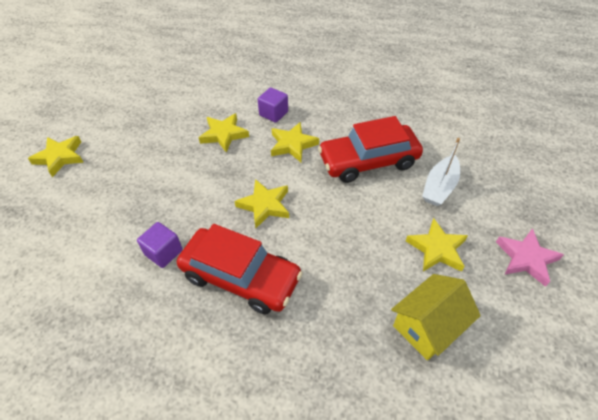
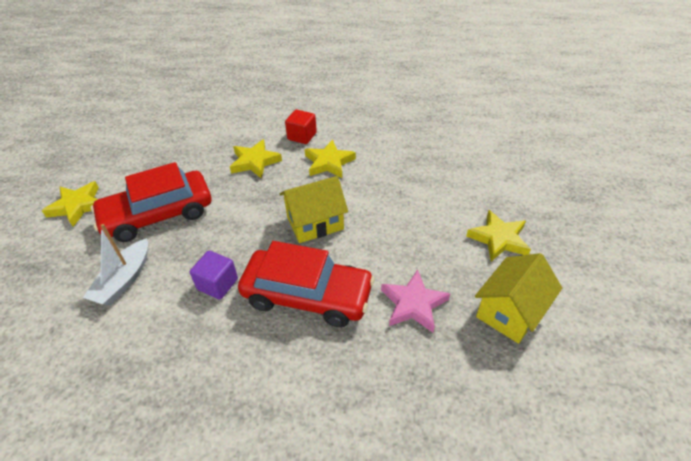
camera: 10 degrees left, 5 degrees down
(265, 205) = (315, 223): yellow star -> yellow house
(273, 113) = (302, 136): purple cube -> red cube
(368, 161) = (409, 168): red car -> red car (158, 214)
(439, 187) = (485, 182): white boat -> white boat (124, 280)
(526, 259) = (585, 235): pink star -> pink star (413, 304)

